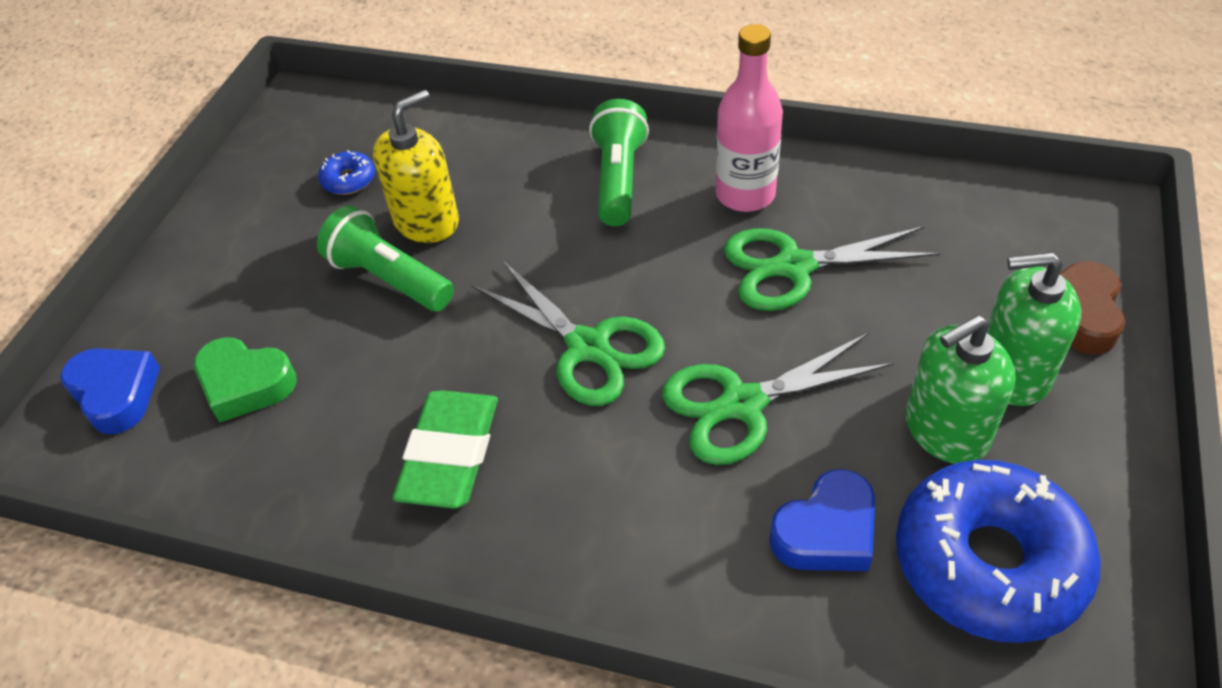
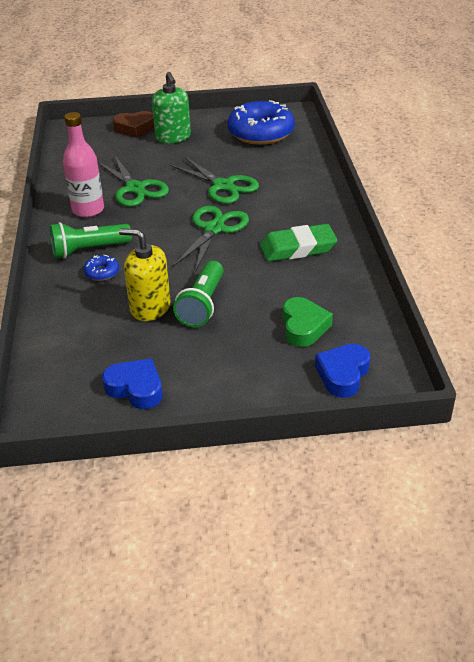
camera: 115 degrees left, 10 degrees down
(349, 180) = (124, 354): blue donut -> blue donut (102, 272)
(826, 531) = (270, 160): blue heart -> blue heart (136, 388)
(945, 430) = (209, 146): green soap dispenser -> none

